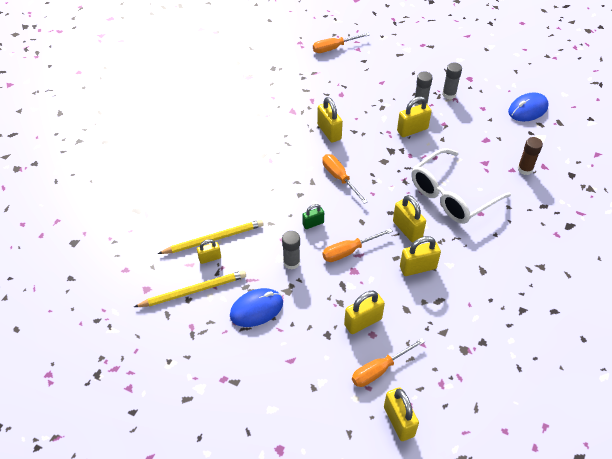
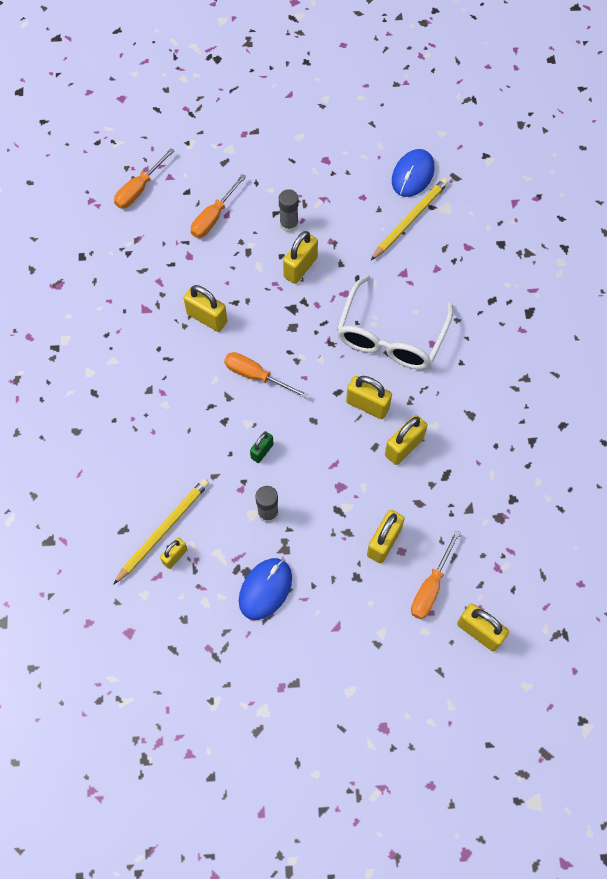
camera: 30 degrees left, 15 degrees up
(193, 291) = (183, 606): yellow pencil -> yellow pencil (410, 219)
(349, 251) = (321, 465): orange screwdriver -> orange screwdriver (213, 217)
(449, 94) = (314, 195): grey glue stick -> none
(525, 169) = (449, 261): brown glue stick -> none

